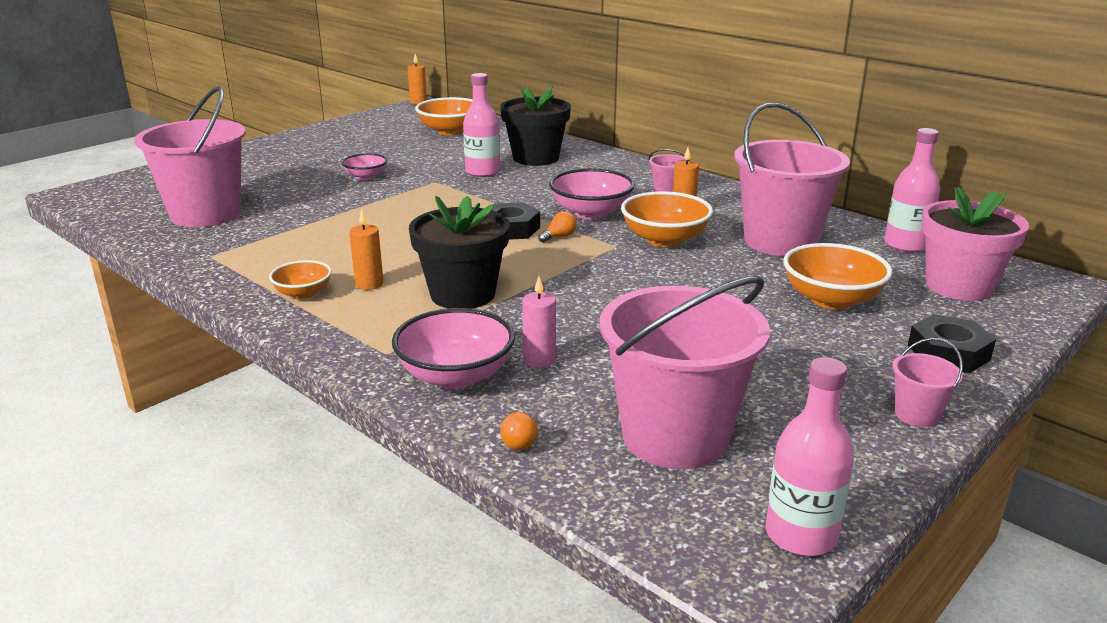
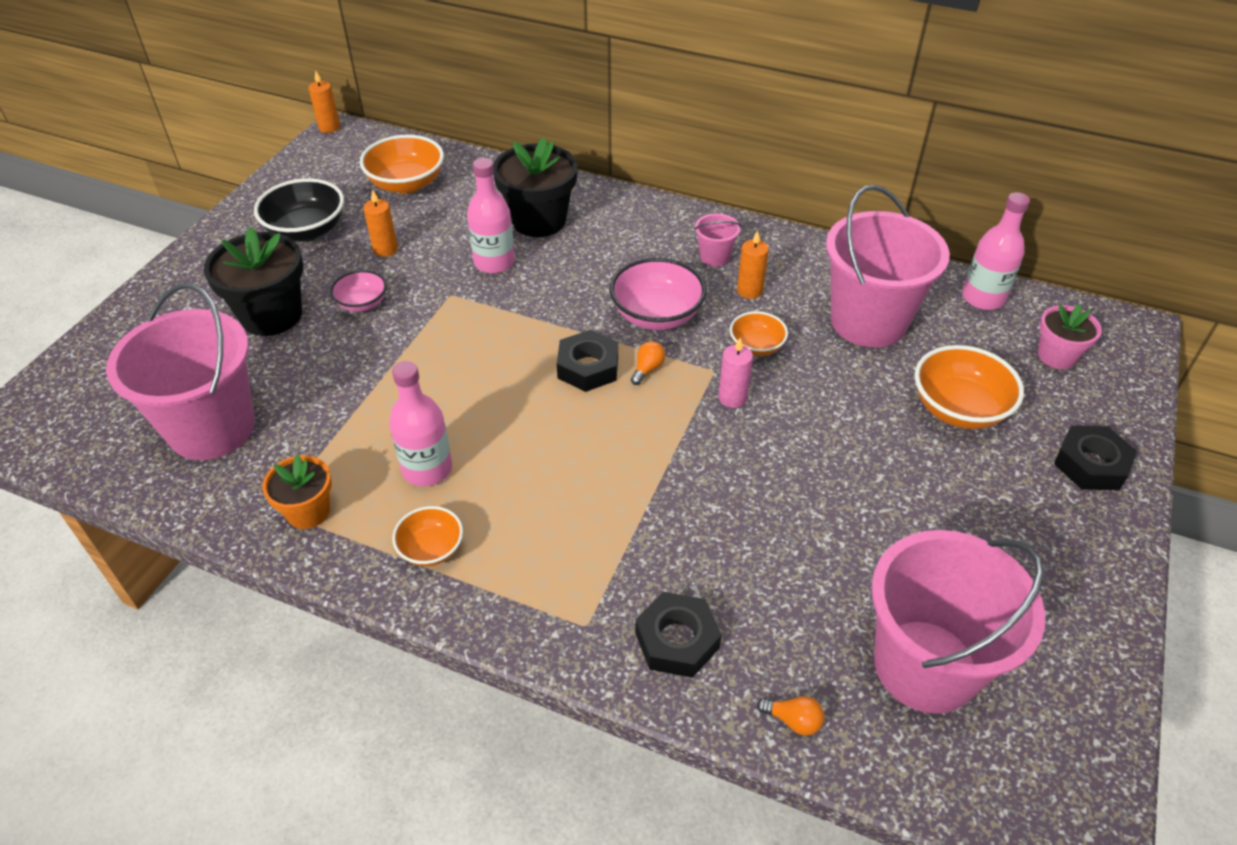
camera: 20 degrees left, 20 degrees up
(232, 261) = (308, 511): none -> orange flower pot
(358, 142) = (306, 230): none -> black bowl
(369, 284) = (494, 511): orange candle -> orange candle (385, 249)
(455, 375) = (677, 640): pink bowl -> black nut
(463, 294) = (605, 501): black flower pot -> black flower pot (271, 315)
(519, 441) = (793, 720): orange light bulb -> orange light bulb turned 45 degrees counterclockwise
(539, 360) = (743, 588): pink candle -> pink candle (732, 398)
(664, 239) = (756, 346): orange bowl -> orange bowl, size x0.59
(801, 535) = (1088, 764): pink bottle -> pink bottle (427, 469)
(917, 414) = (1104, 565): pink bucket -> none
(959, 286) = (1056, 356): pink flower pot -> pink flower pot, size x0.59

